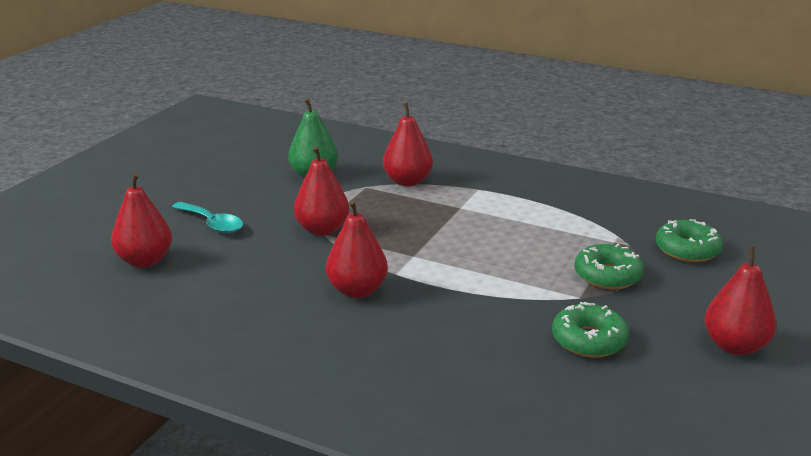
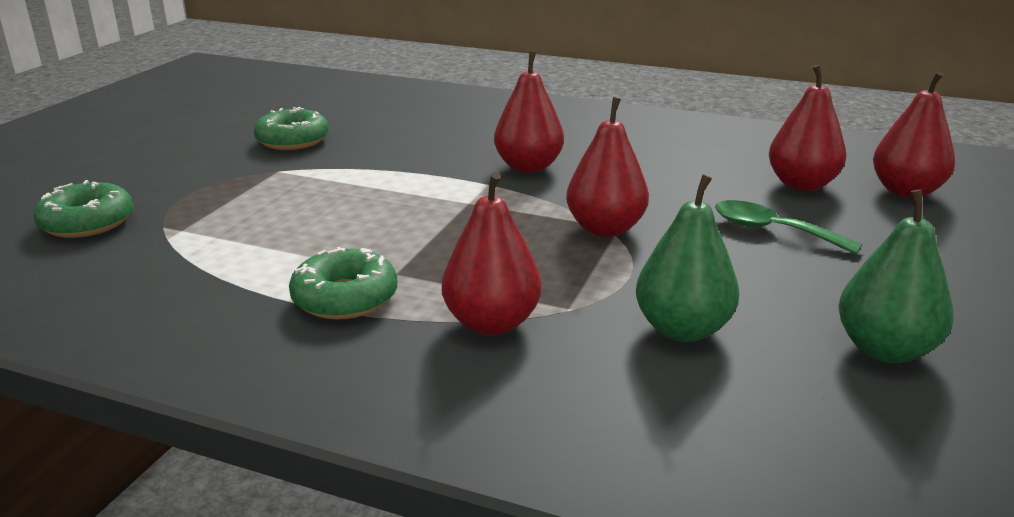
camera: 175 degrees right, 0 degrees up
(212, 224) = (772, 230): turquoise spoon -> green spoon
(227, 165) = (885, 349): none -> green pear
(607, 276) = (228, 190): green donut -> green donut (345, 298)
(735, 346) = (154, 141): red pear -> red pear (906, 191)

